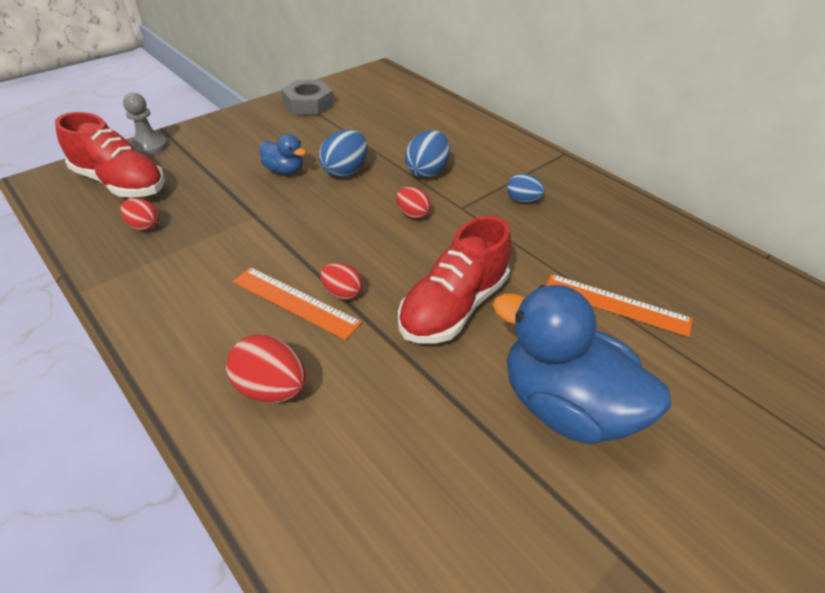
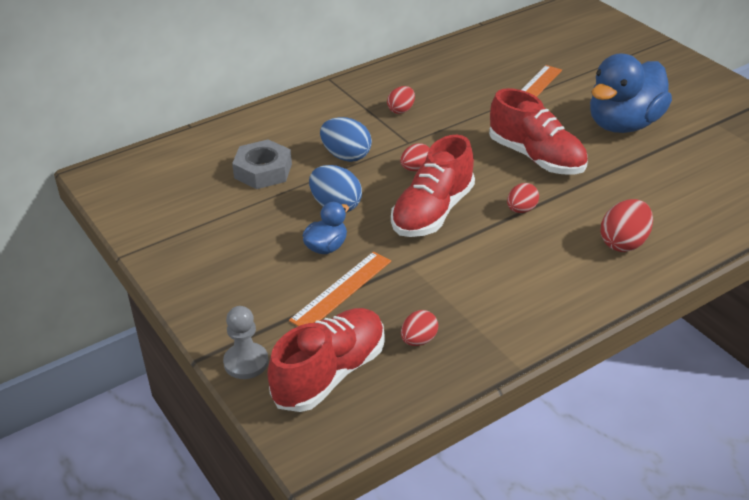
camera: 80 degrees left, 5 degrees down
(295, 301) = (532, 234): orange ruler -> orange ruler (341, 290)
(308, 104) = (172, 233): grey nut -> grey nut (263, 171)
(336, 228) = (433, 212): none -> red shoe
(522, 200) = (401, 110): blue egg -> red egg

